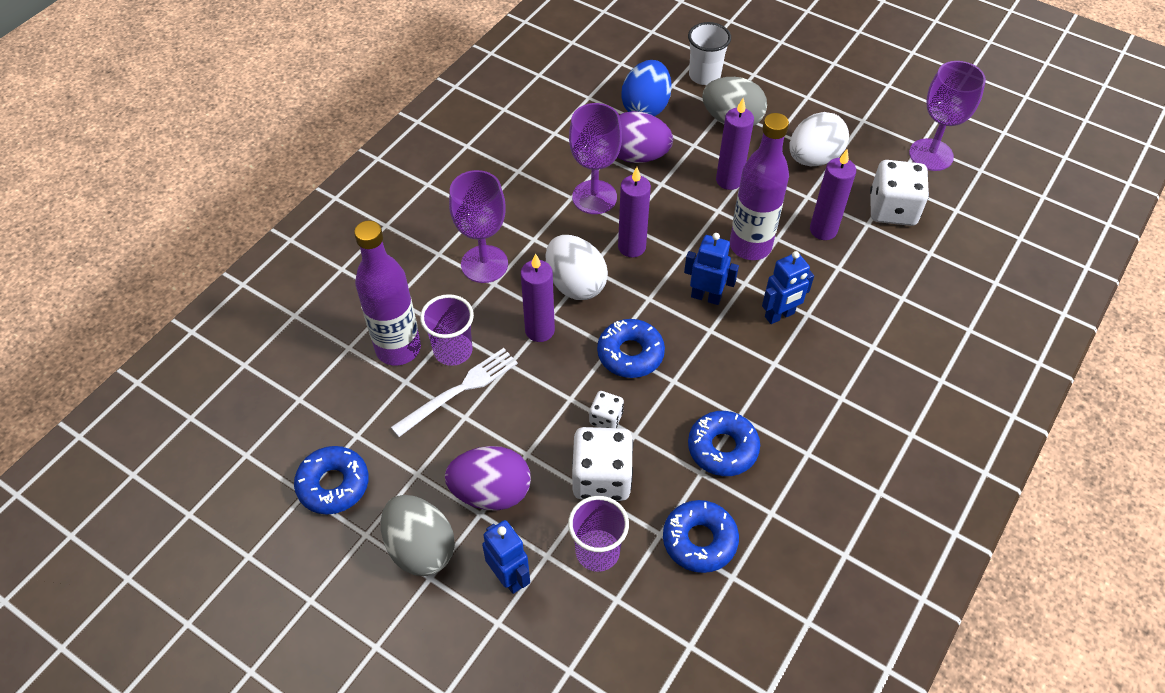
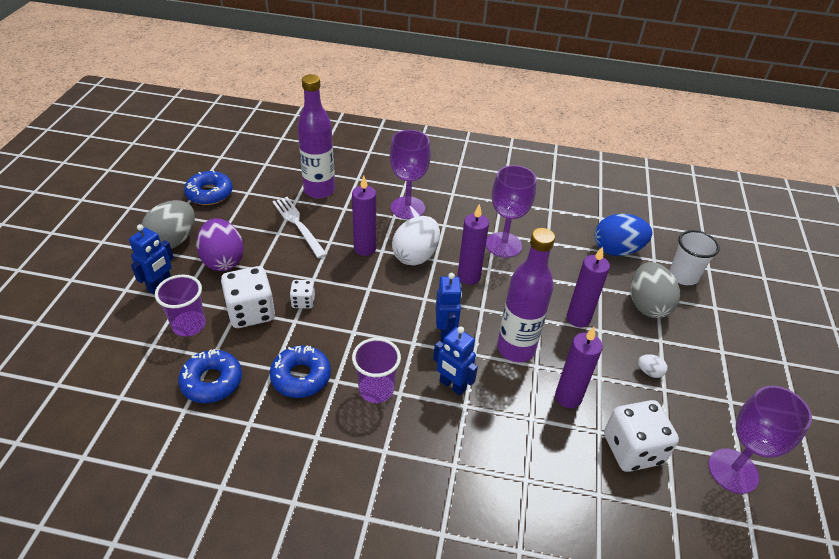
camera: 65 degrees right, 10 degrees down
(453, 351) = (328, 213): purple cup -> purple cup (376, 389)
(459, 390) = (298, 225): white fork -> white fork turned 150 degrees counterclockwise
(630, 354) = (367, 300): blue donut -> none
(637, 156) = (562, 258): purple egg -> none
(813, 158) = (649, 372): white egg -> white egg, size x0.44

